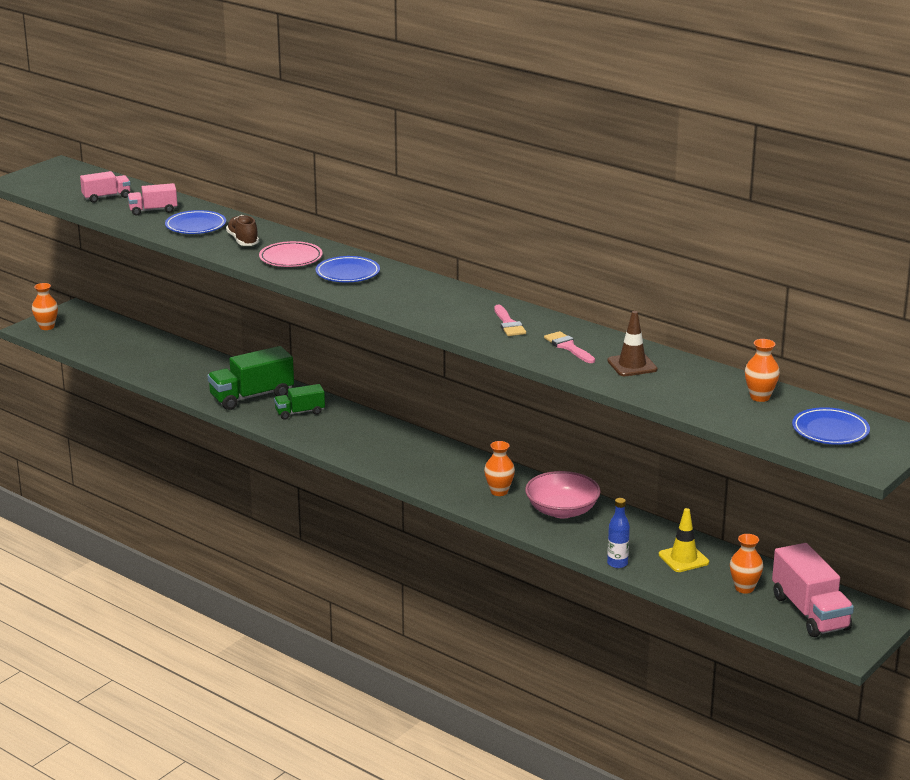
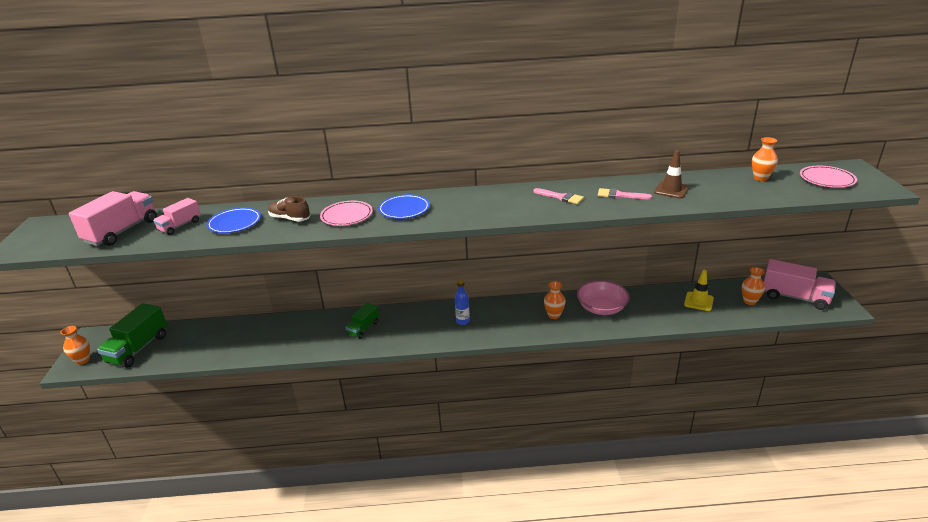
camera: 40 degrees left, 5 degrees up
(106, 197) = (122, 231): pink truck -> pink truck, size x1.72
(252, 396) = (316, 334): green truck -> green truck (138, 348)
(617, 563) = (679, 323): blue bottle -> blue bottle (463, 321)
(830, 430) = (827, 179): blue plate -> pink plate

